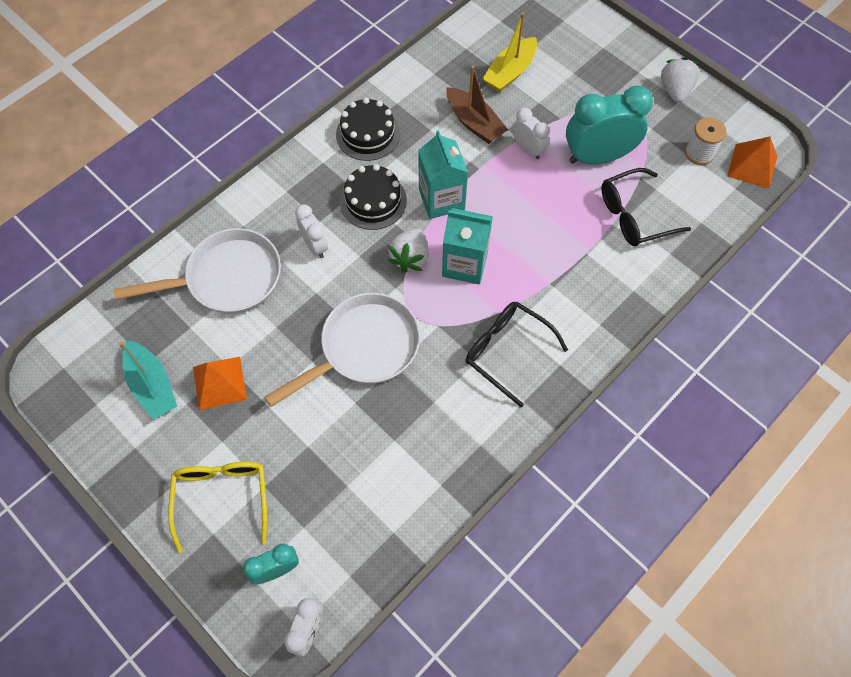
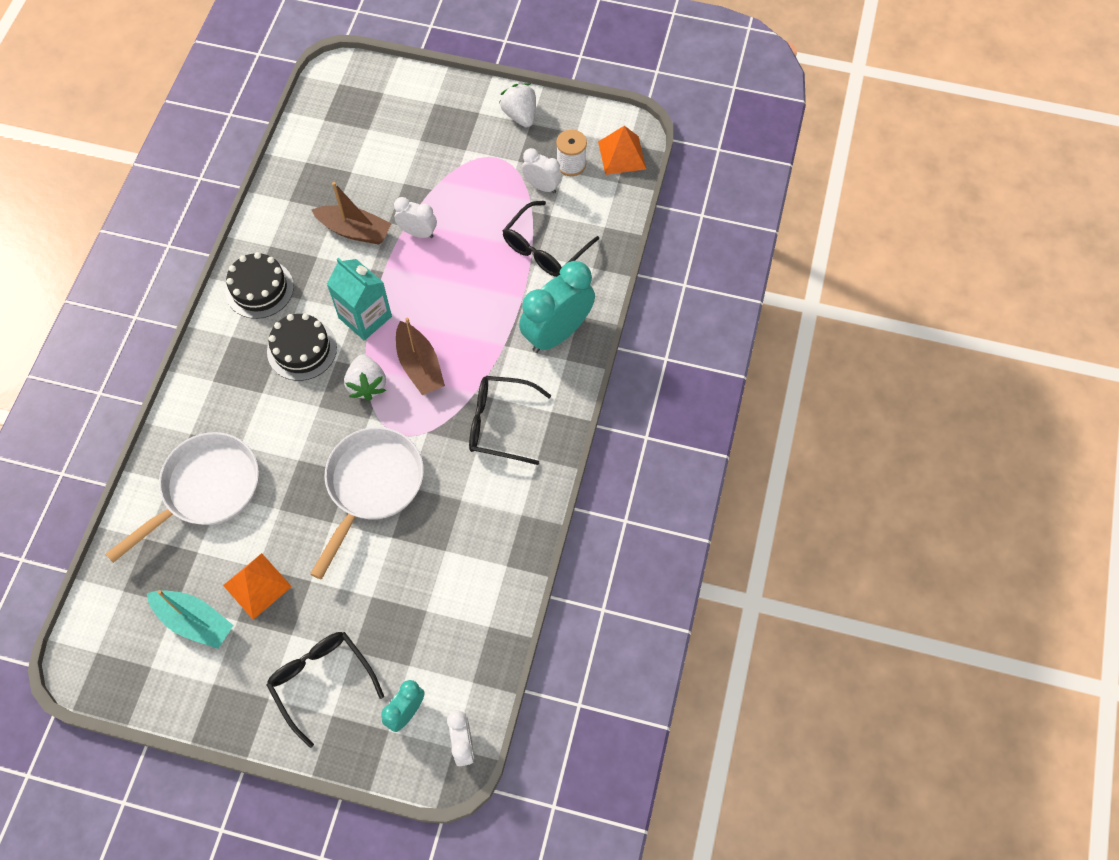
camera: 30 degrees left, 0 degrees up
(222, 498) = (321, 681): yellow glasses -> black glasses
(315, 245) = (271, 417): white clock -> white clock (542, 186)
(465, 264) = (419, 365): turquoise carton -> brown boat
(510, 72) = (361, 166): yellow boat -> none
(598, 157) = (484, 210): turquoise clock -> turquoise clock (557, 333)

